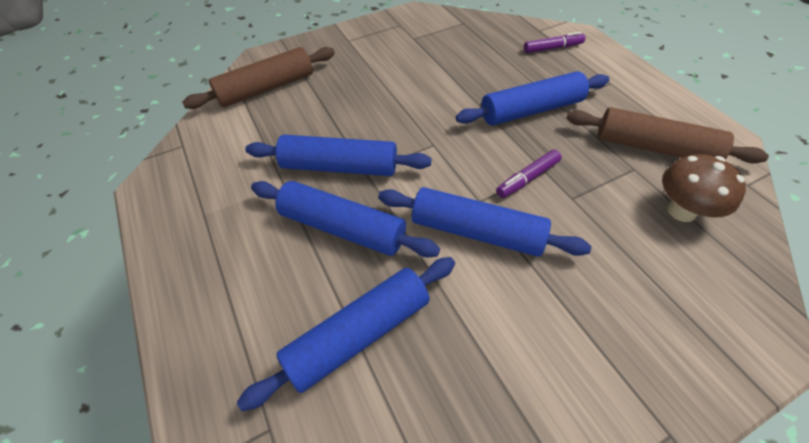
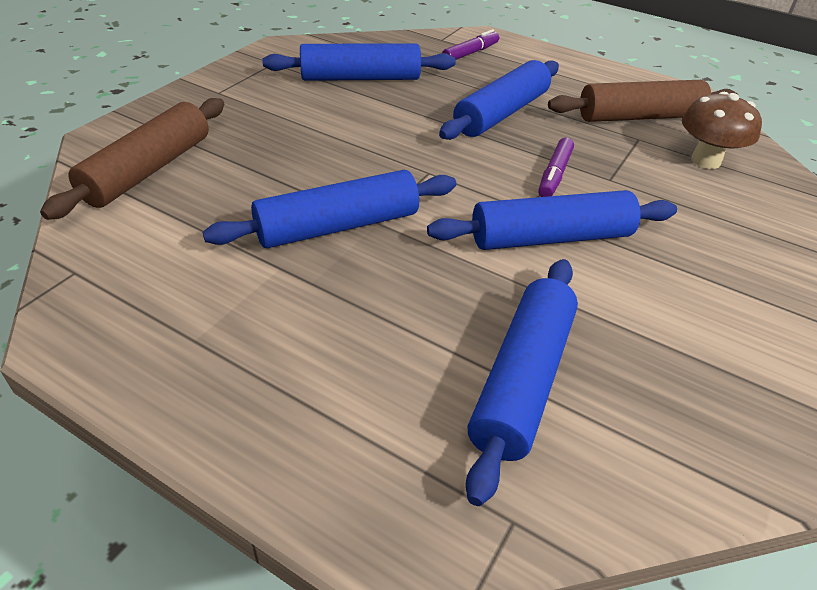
camera: 35 degrees left, 10 degrees down
(342, 228) = (402, 286): blue rolling pin -> blue rolling pin (360, 78)

